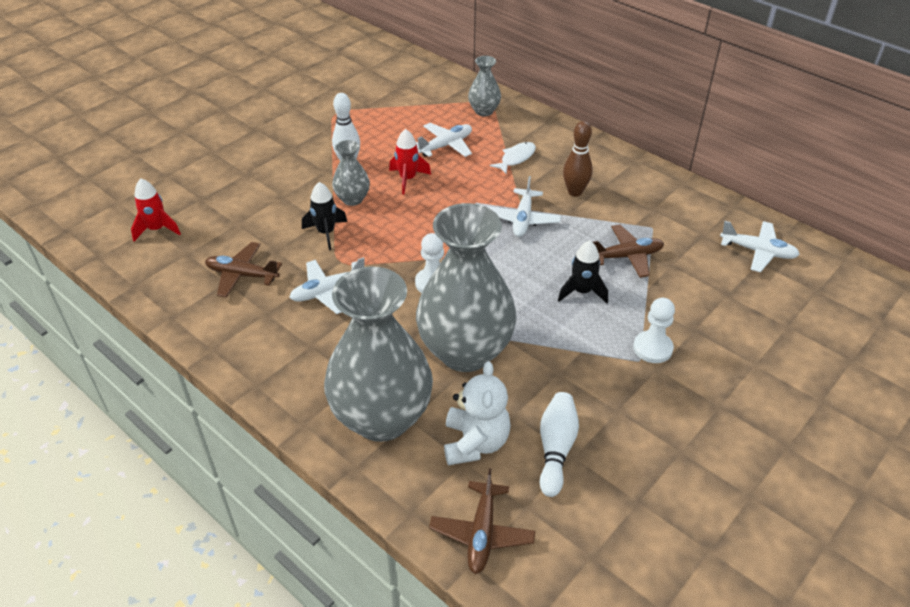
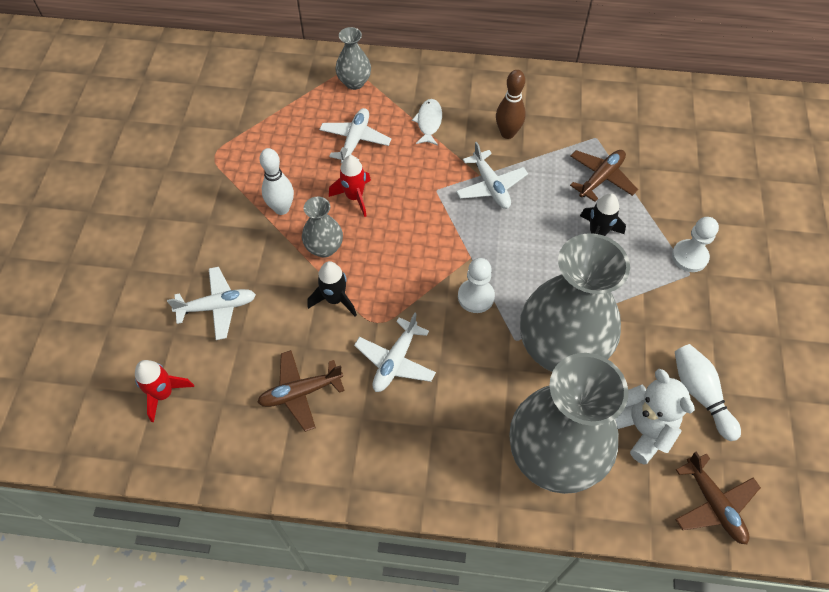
camera: 35 degrees left, 15 degrees up
(758, 251) = (687, 119): white plane -> white plane (217, 307)

